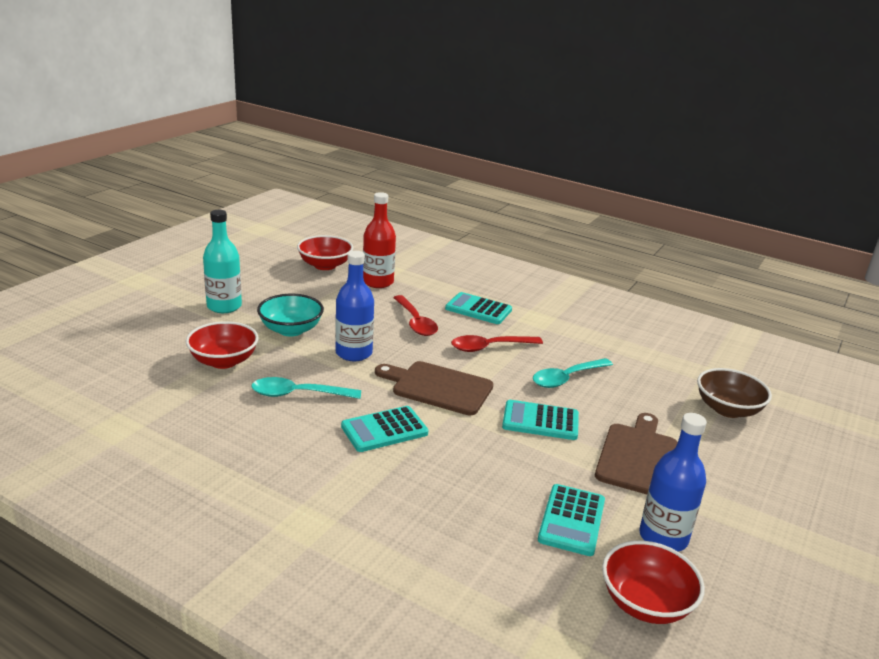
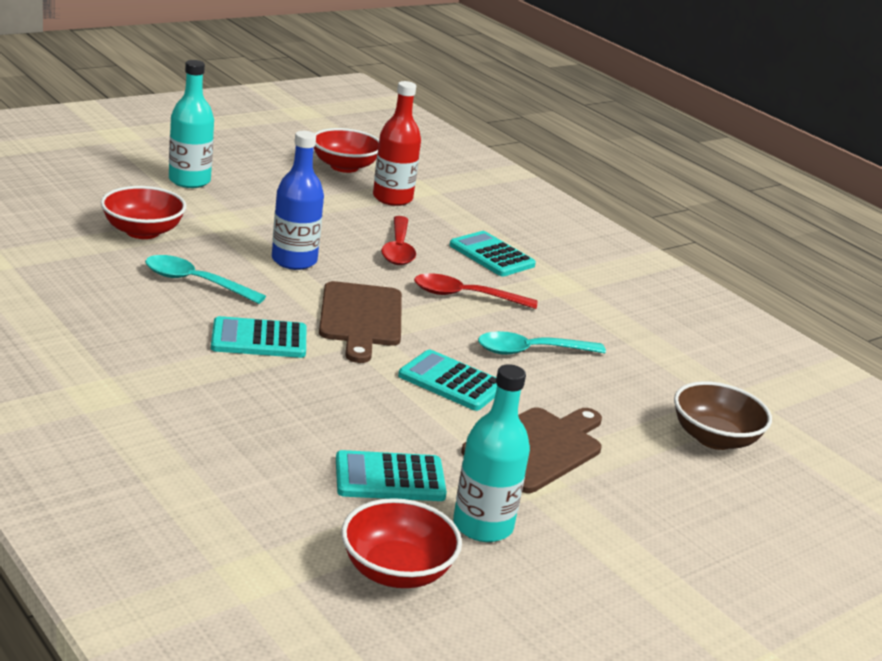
camera: 20 degrees right, 0 degrees up
(291, 330) = (243, 221): turquoise bowl -> none
(438, 387) = (361, 318): brown cutting board -> brown cutting board turned 135 degrees counterclockwise
(571, 520) = (390, 478): turquoise calculator -> turquoise calculator turned 45 degrees clockwise
(663, 537) = (482, 526): blue bottle -> turquoise bottle

